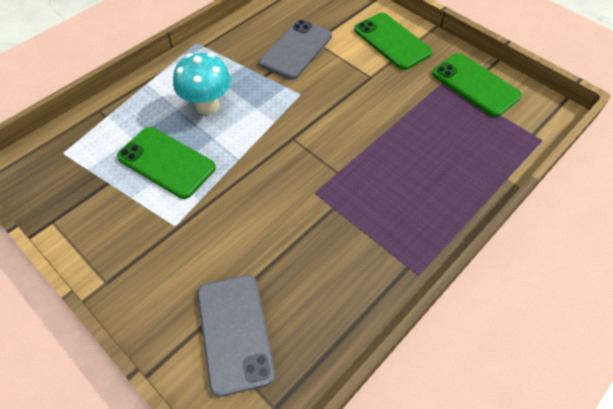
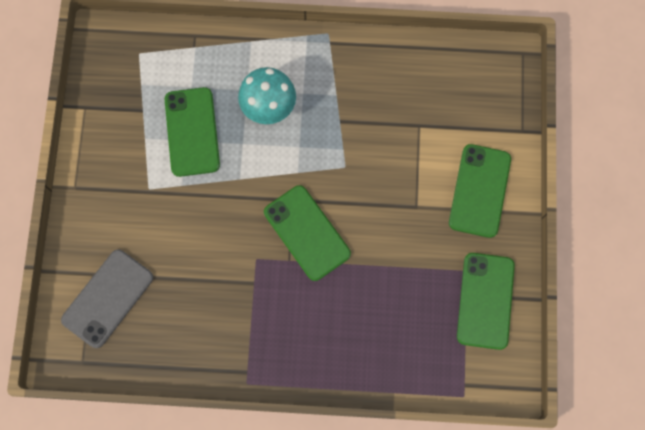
camera: 50 degrees right, 20 degrees up
(296, 50) = (393, 120): grey phone -> none
(326, 147) = (306, 233): none -> green phone

